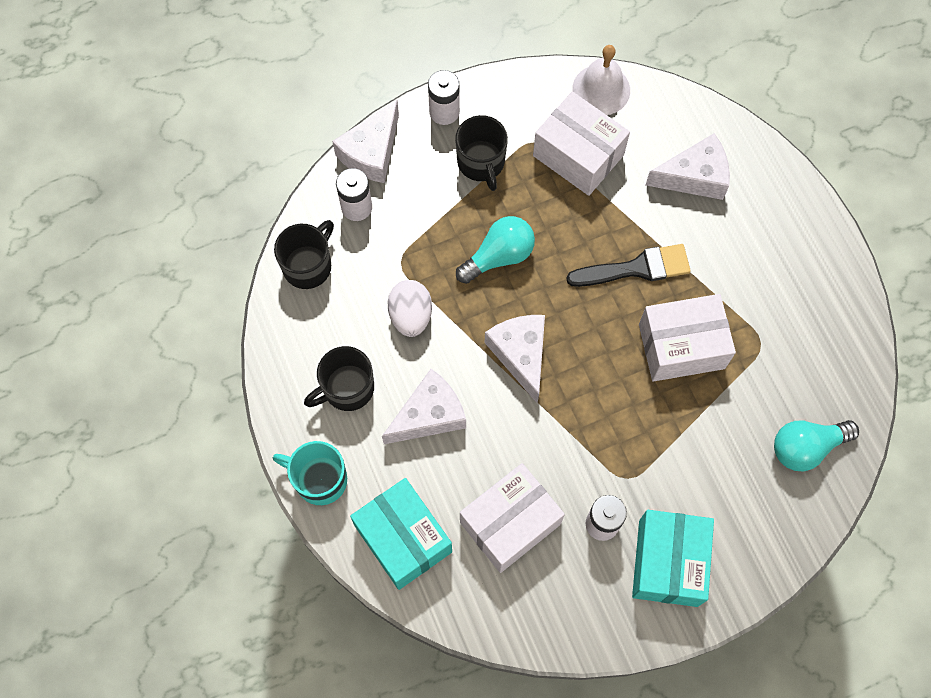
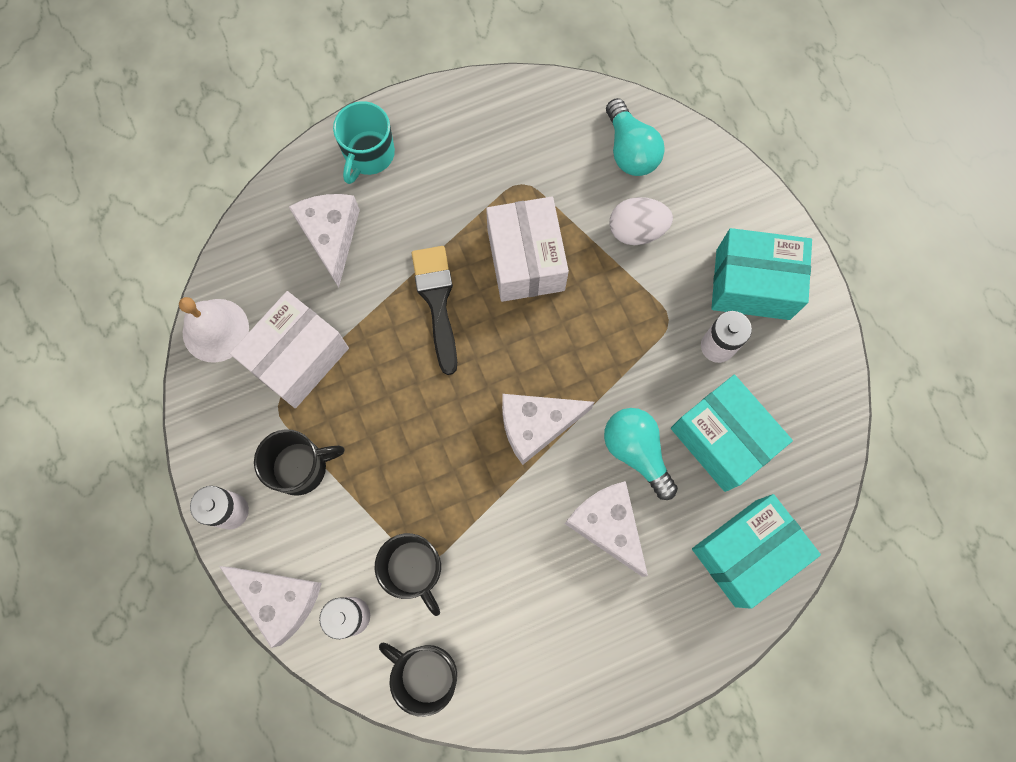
camera: 90 degrees left, 5 degrees up
(319, 479) = (685, 649): turquoise mug -> turquoise mug (368, 154)
(347, 388) = (578, 621): black mug -> black mug (414, 569)
(410, 315) = (490, 548): white egg -> white egg (636, 230)
(499, 256) = (419, 448): turquoise light bulb -> turquoise light bulb (636, 452)
(510, 523) = (722, 439): white box -> turquoise box

